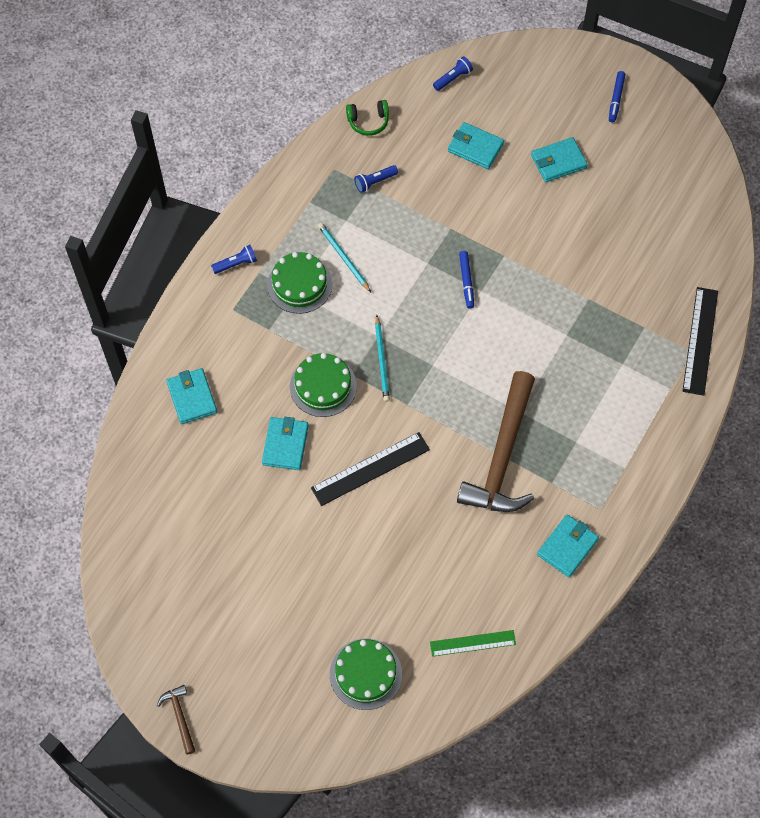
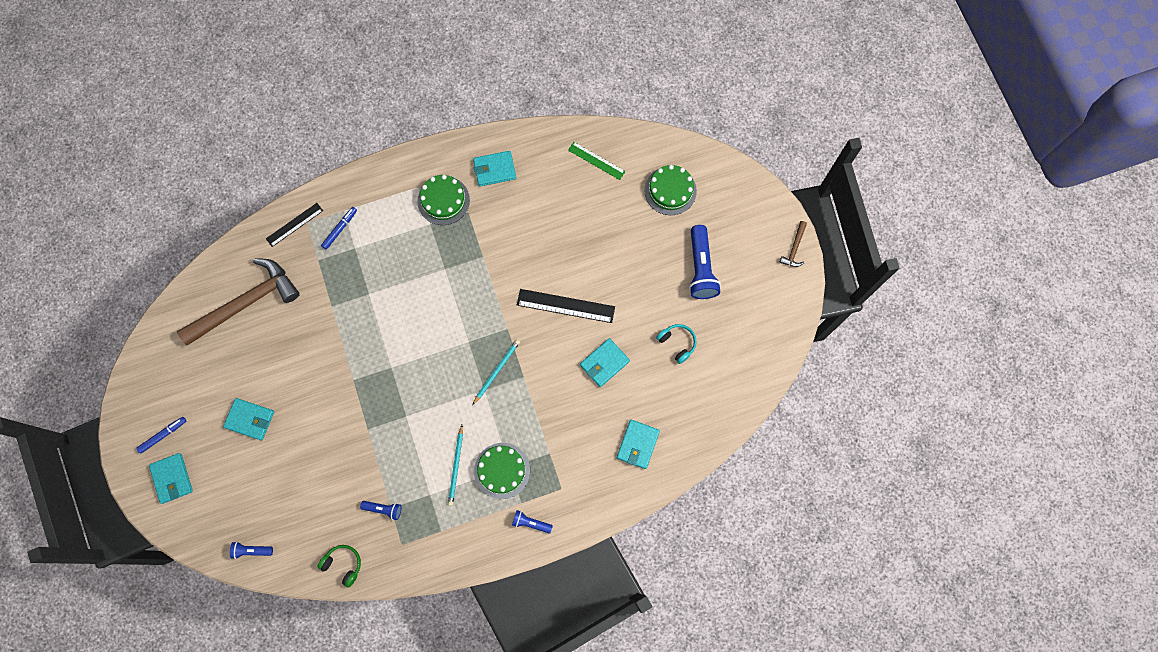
camera: 140 degrees left, 10 degrees up
(228, 518) = (677, 343): none -> turquoise headphones
(264, 614) = (701, 268): none -> blue flashlight
(323, 386) = (548, 384): green cake -> green cake (443, 200)
(466, 281) = (394, 382): blue marker -> blue marker (340, 229)
(475, 147) = (292, 478): turquoise wallet -> turquoise wallet (172, 478)
(502, 456) = (480, 250): brown hammer -> brown hammer (246, 303)
(700, 340) = (294, 224): black ruler -> black ruler, size x0.65

